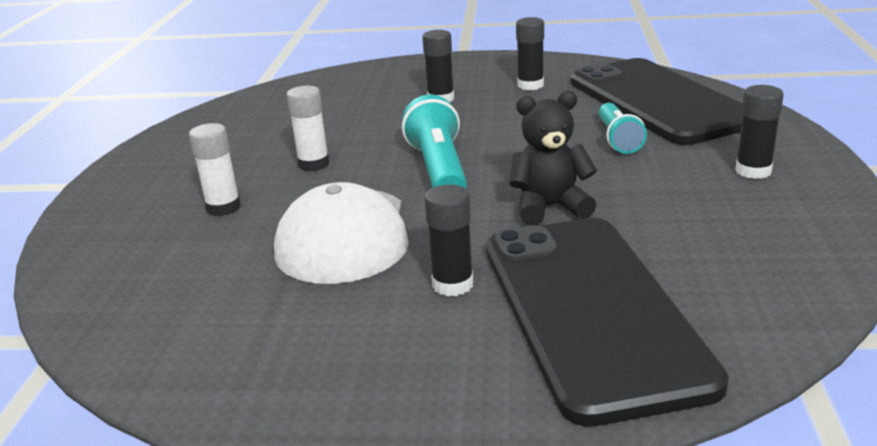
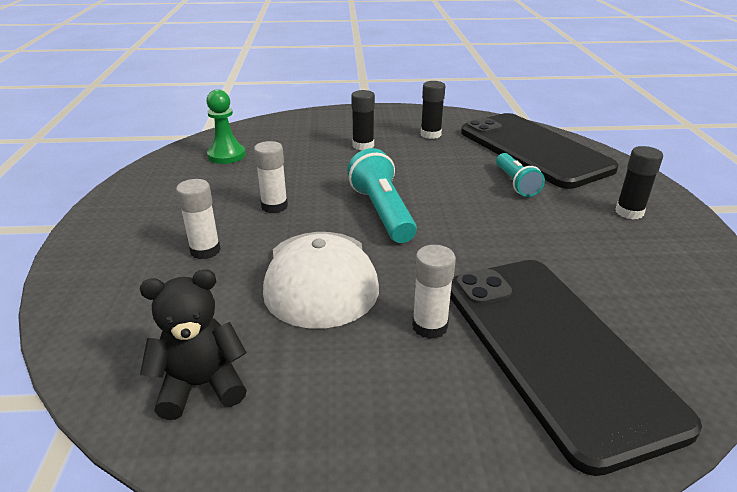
camera: 10 degrees left, 5 degrees up
(274, 111) = (226, 155): none -> green pawn
(452, 284) = (429, 326): black glue stick -> white glue stick
(550, 207) = (484, 247): black teddy bear -> black teddy bear (201, 385)

